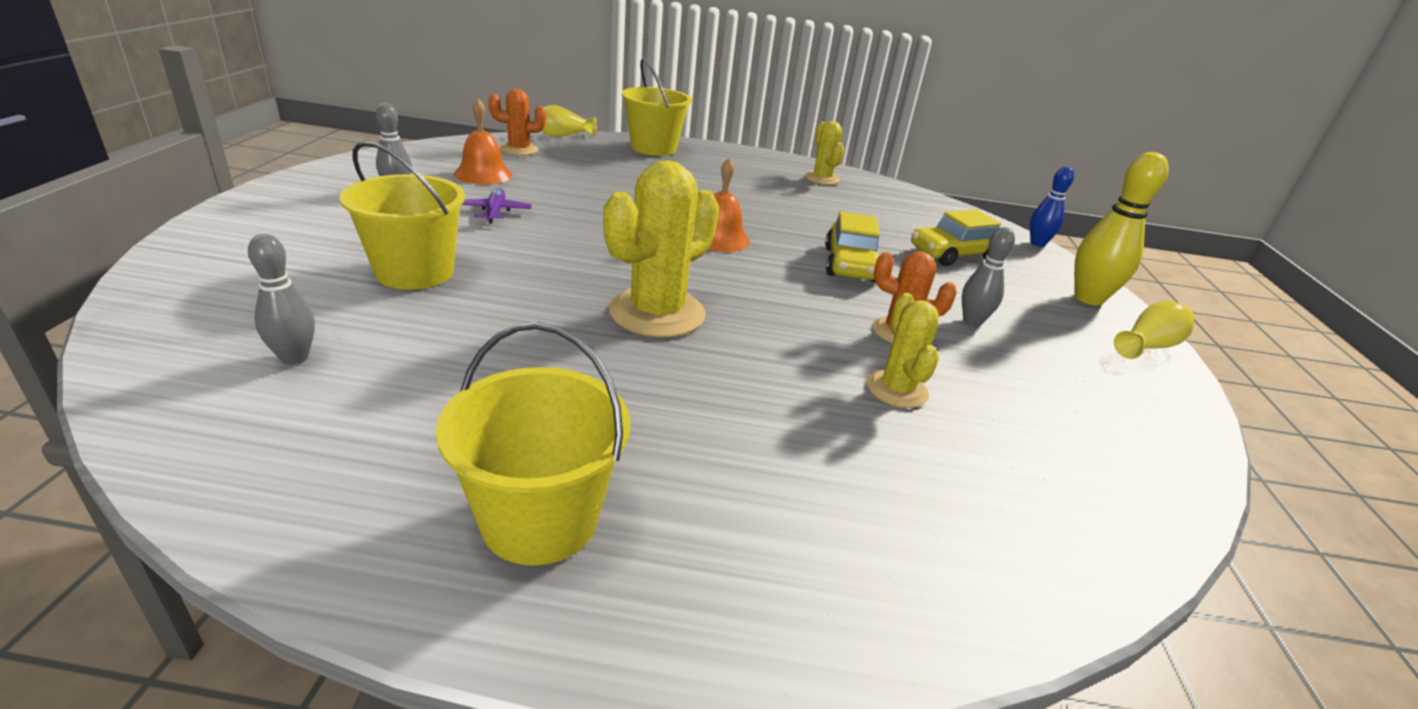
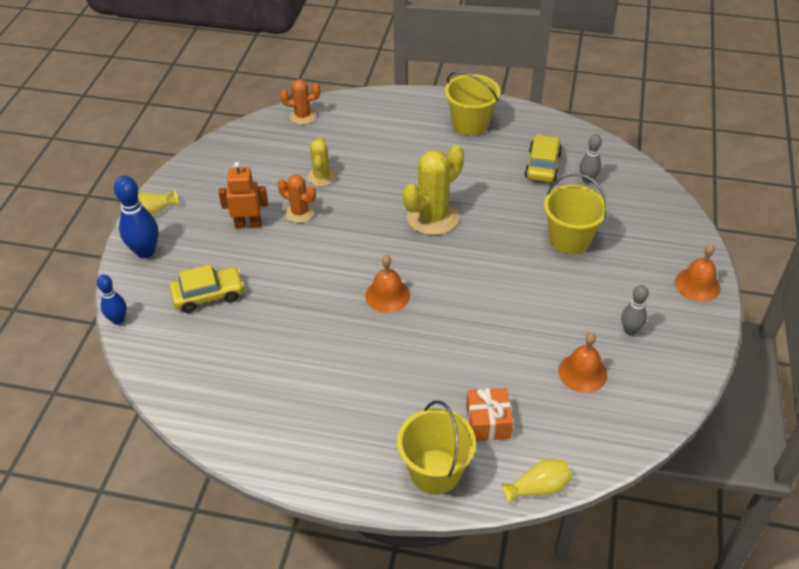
camera: 170 degrees left, 15 degrees up
(248, 216) = (697, 285): none -> orange bell
(495, 212) = (550, 311): purple plane -> none
(519, 150) = (571, 435): orange cactus -> orange cactus (302, 116)
(600, 161) = (488, 422): none -> orange gift
(822, 179) = (261, 421): yellow cactus -> none
(850, 264) = (299, 273): yellow car -> yellow car (542, 165)
(972, 321) = (248, 224): grey bowling pin -> orange robot
(1088, 299) = (145, 252): yellow bowling pin -> blue bowling pin

